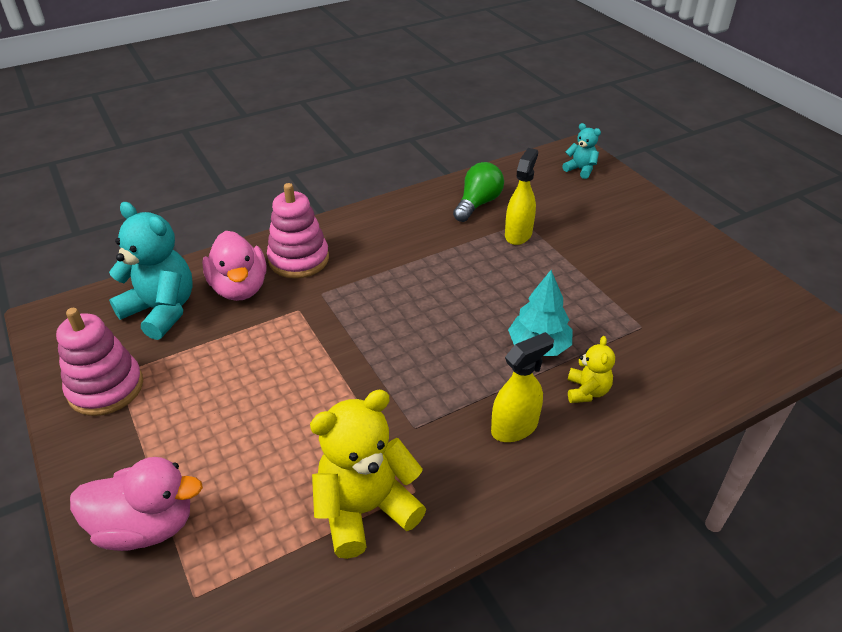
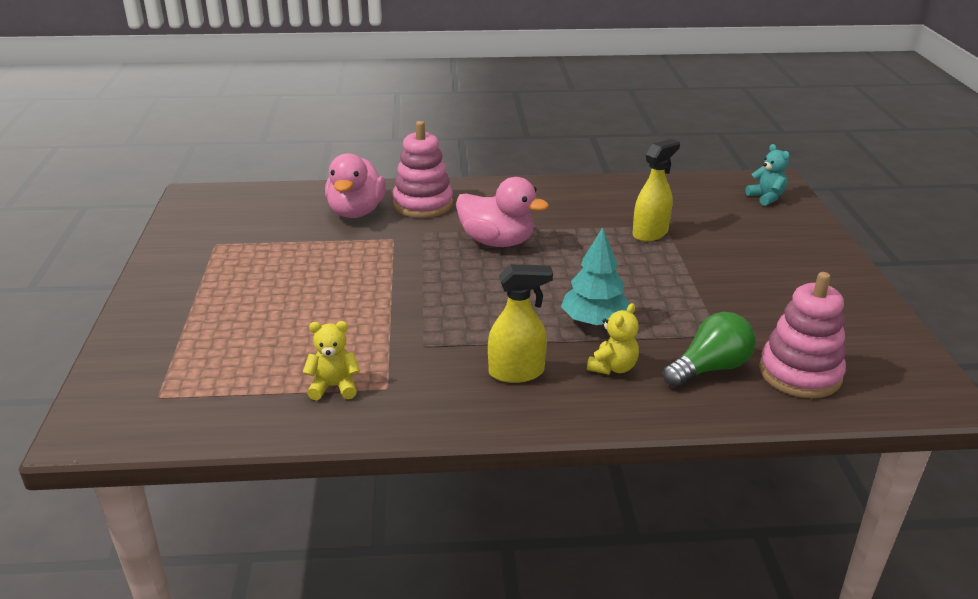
camera: 25 degrees right, 10 degrees down
(106, 388) = (200, 250): pink stacking toy -> pink stacking toy (800, 373)
(146, 526) = (159, 343): pink duck -> pink duck (497, 242)
(161, 311) = (281, 212): turquoise teddy bear -> none
(365, 509) = (334, 387): yellow teddy bear -> yellow teddy bear, size x0.51
(478, 204) = (629, 201): green light bulb -> green light bulb (709, 368)

